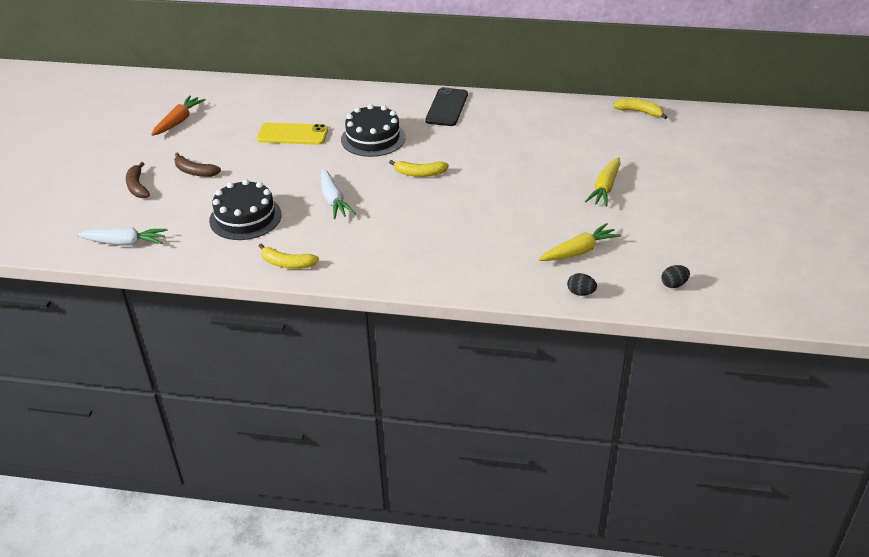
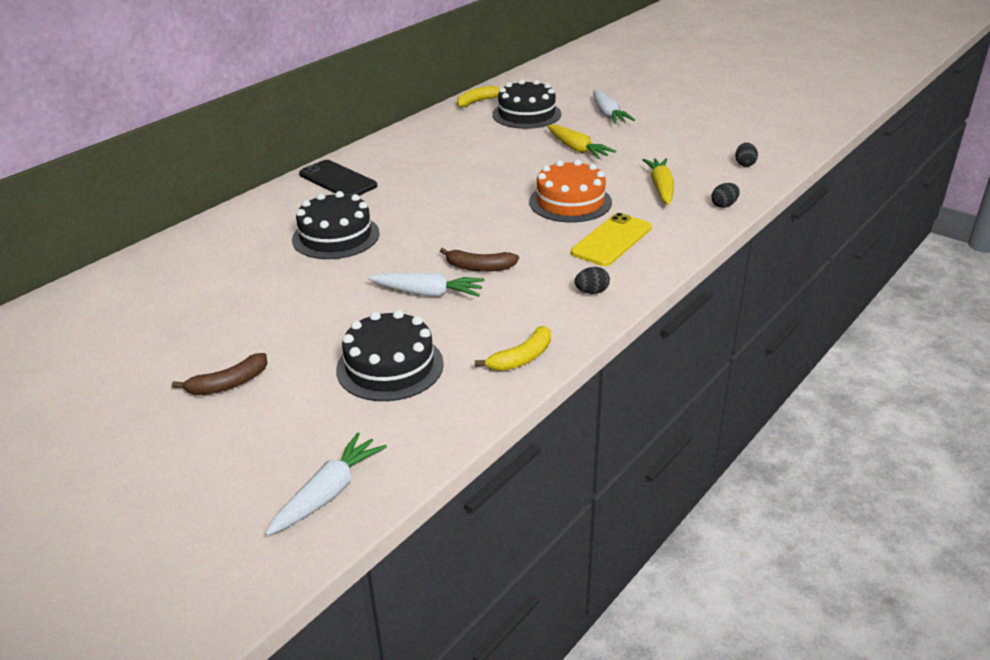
camera: 60 degrees left, 5 degrees down
(137, 186) = (195, 448): brown banana -> brown banana (479, 267)
(178, 121) = (76, 369): orange carrot -> none
(292, 134) = (250, 286): yellow phone -> yellow phone (611, 240)
(388, 266) = (591, 292): none -> black egg
(419, 173) = (441, 228): yellow banana -> none
(510, 214) = (570, 202): none -> orange cake
(643, 142) = (526, 114): none -> black cake
(692, 181) = (608, 114): none -> white carrot

